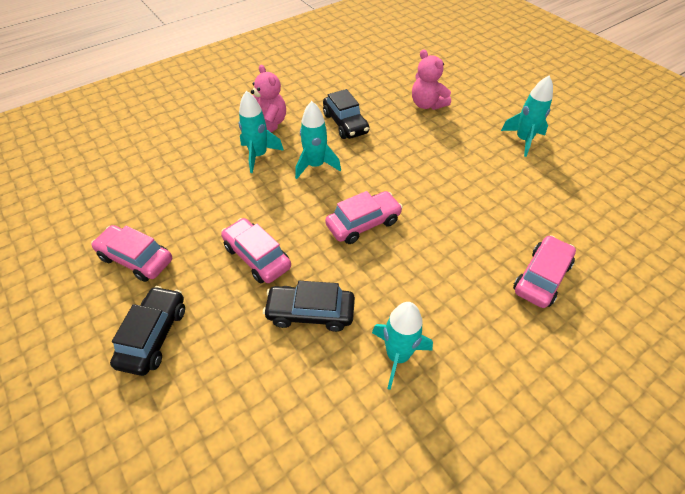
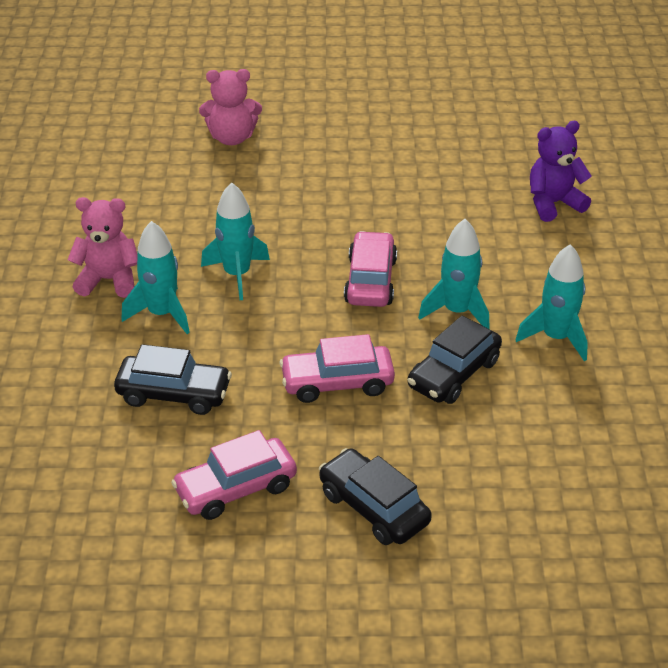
camera: 55 degrees left, 10 degrees down
(345, 123) = (188, 216): black car -> black car (174, 394)
(523, 140) = (371, 107): turquoise rocket -> turquoise rocket (457, 311)
(541, 277) = (553, 203): pink car -> purple teddy bear

